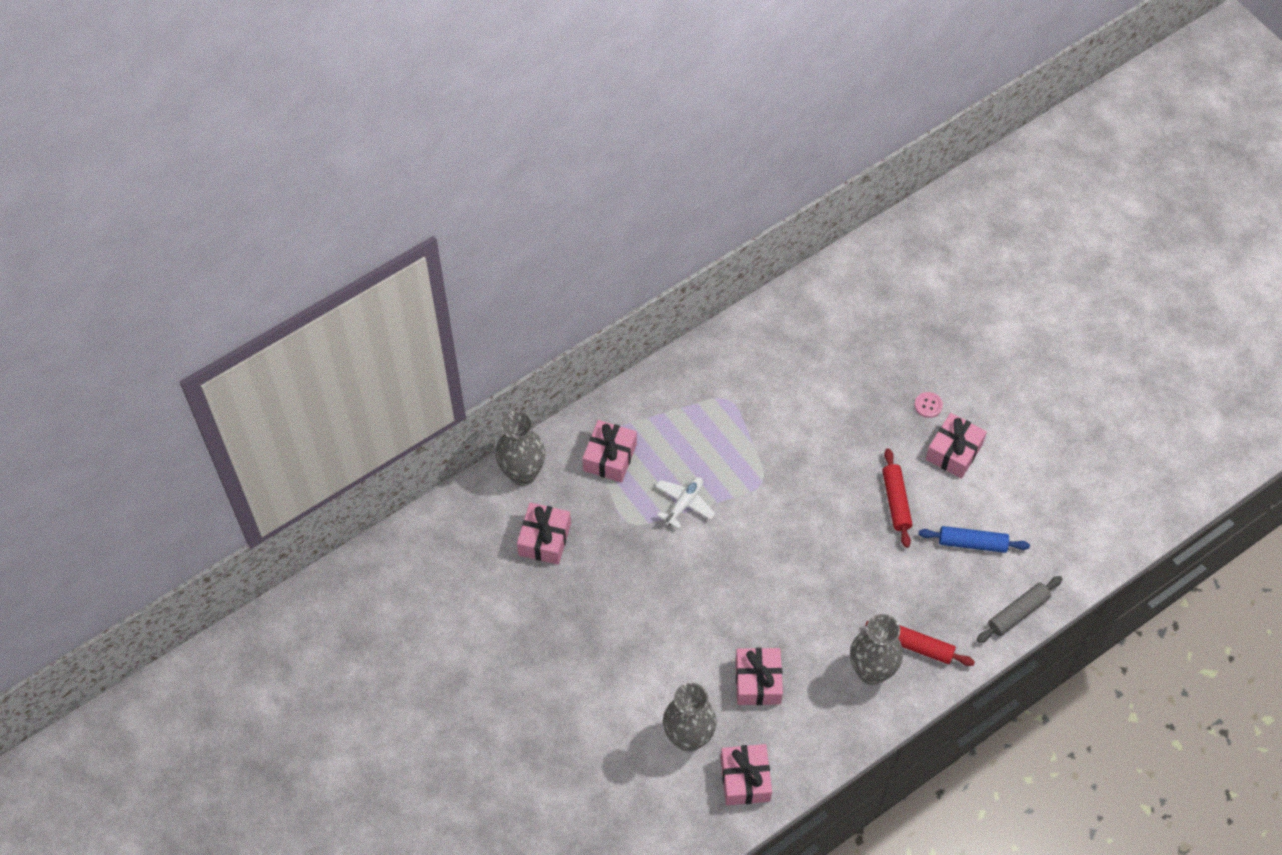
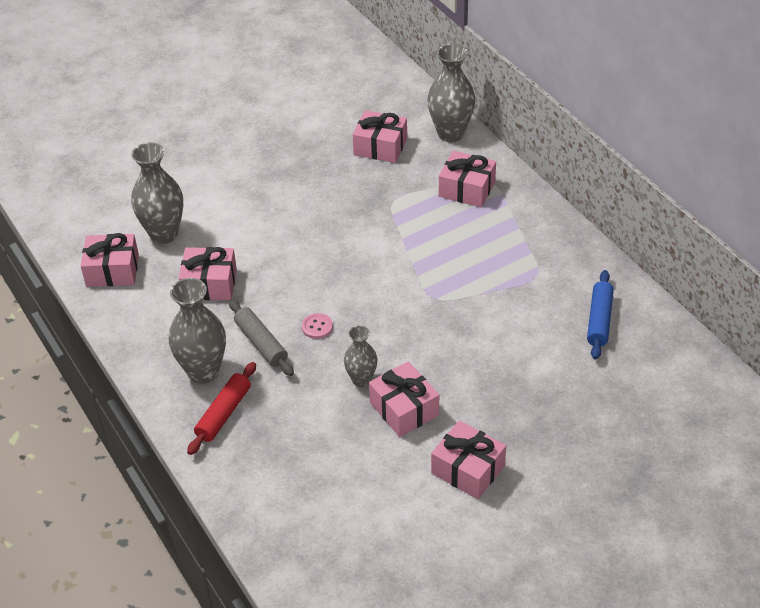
camera: 95 degrees right, 15 degrees down
(684, 503) = (412, 239): white plane -> none
(867, 537) = (361, 380): none -> grey vase
(896, 501) = (404, 409): red rolling pin -> pink gift
(928, 405) = (532, 450): pink button -> pink button (317, 327)
(972, 543) = (344, 475): blue rolling pin -> blue rolling pin (599, 320)
(1018, 613) = (249, 511): grey rolling pin -> grey rolling pin (261, 343)

